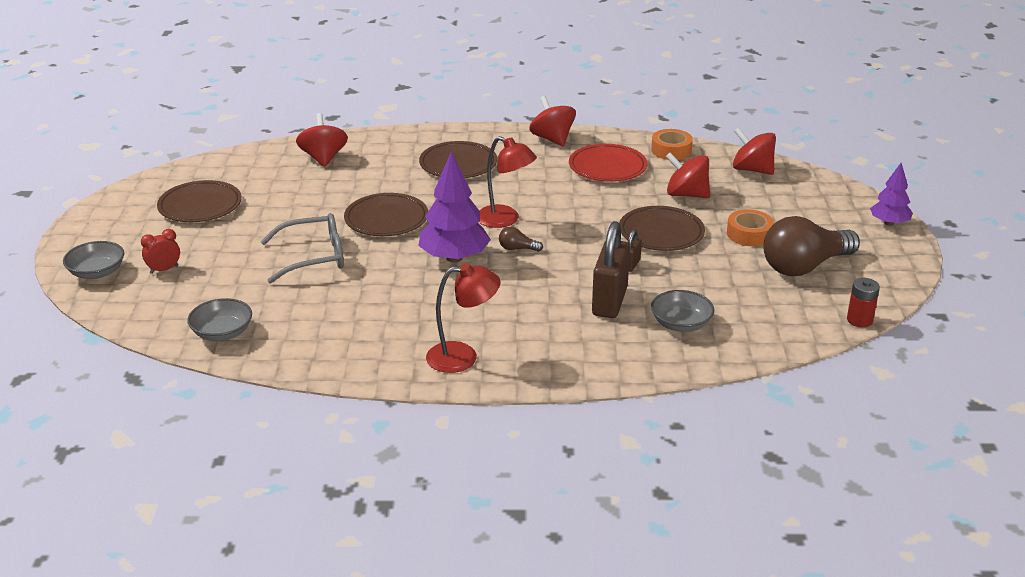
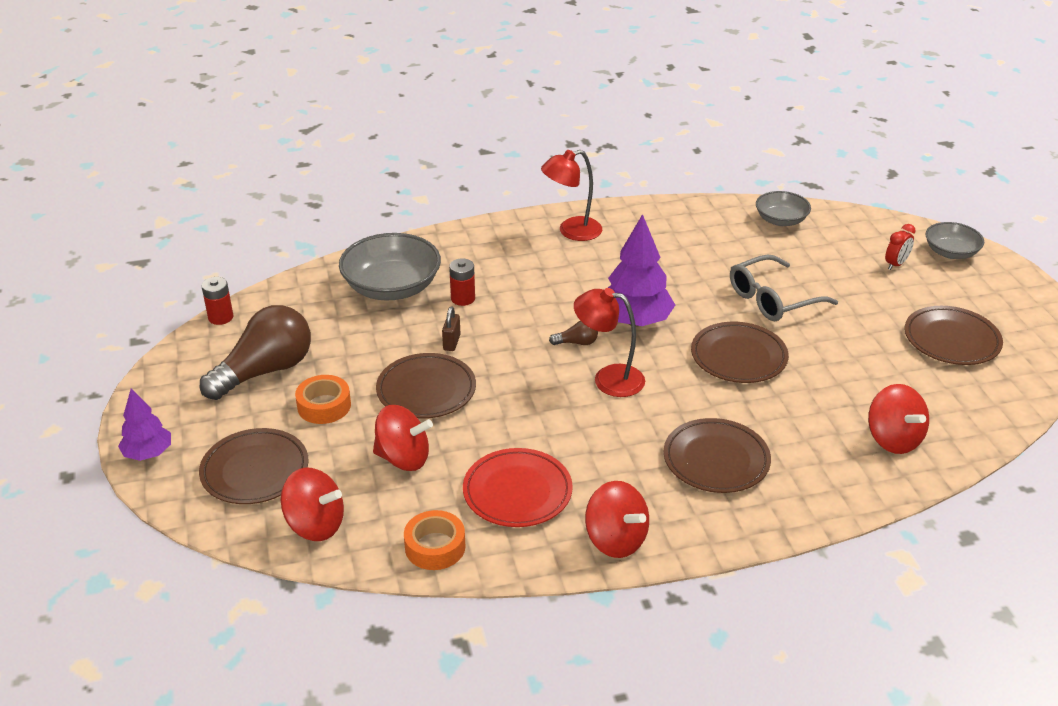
camera: 165 degrees right, 5 degrees up
(609, 302) = (463, 298): brown padlock -> red battery
(681, 324) = (392, 287): grey bowl -> grey bowl, size x1.71
(800, 202) = (255, 470): none -> brown plate

